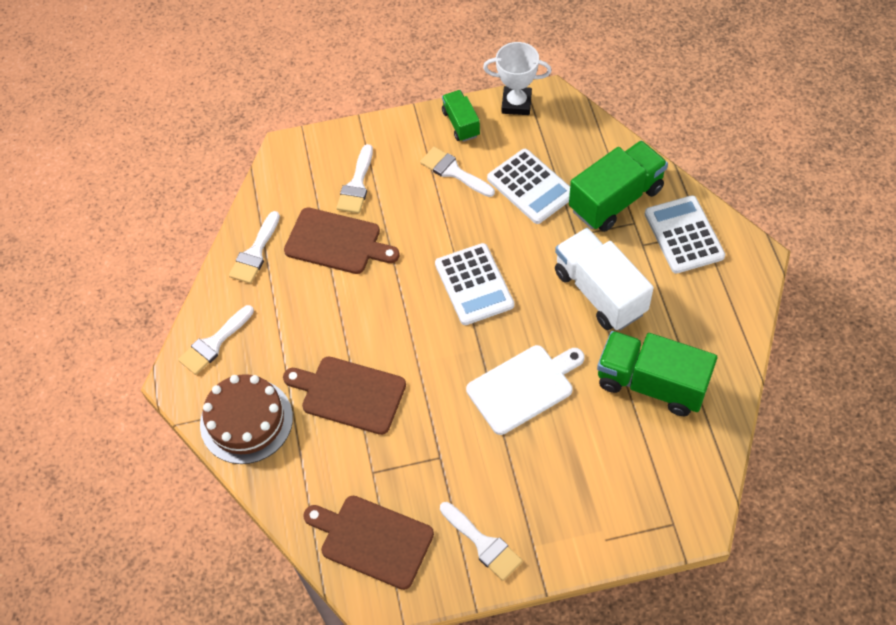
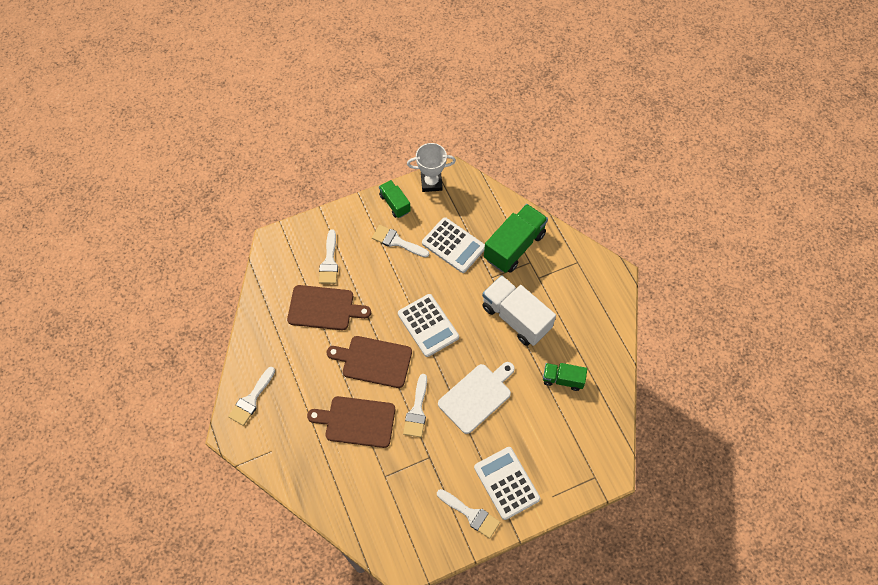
camera: 15 degrees left, 5 degrees up
(246, 421) = (287, 454): brown cake -> none
(255, 253) = (266, 325): white brush -> white brush (417, 410)
(372, 540) = (395, 525): brown cutting board -> brown cutting board (374, 361)
(651, 384) = (562, 379): green truck -> green truck, size x0.56
(683, 235) = (565, 266): white calculator -> white calculator (506, 483)

